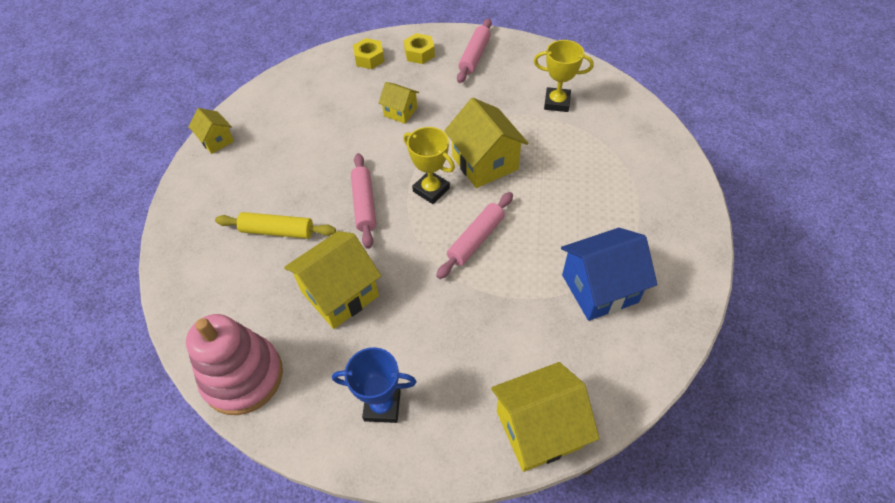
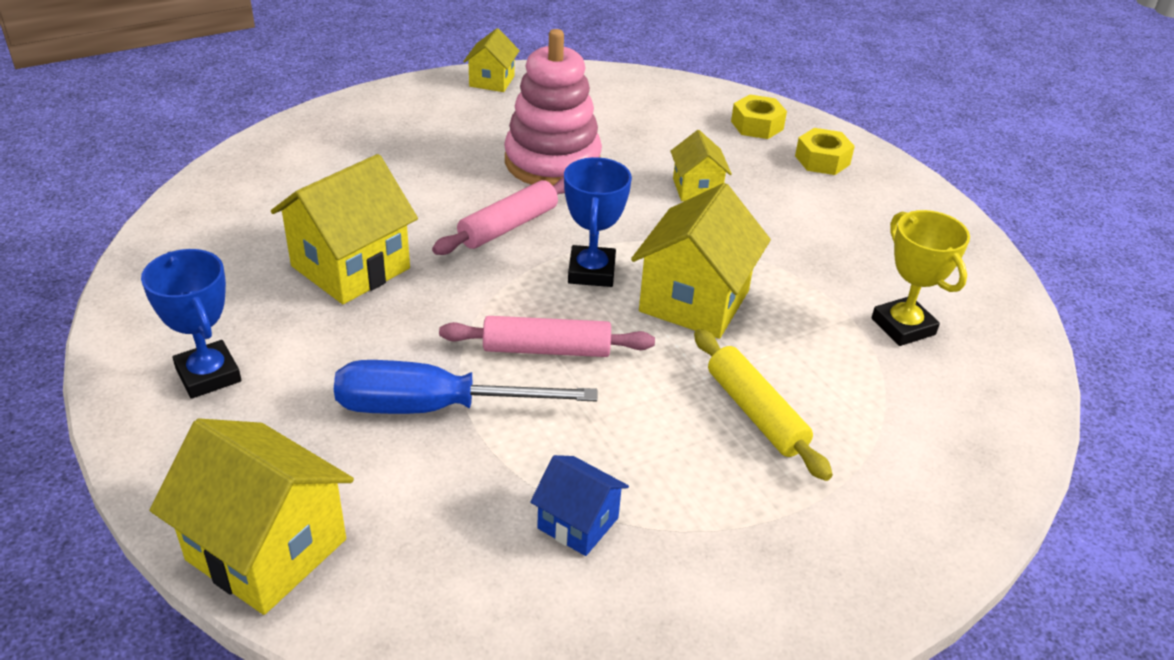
camera: 50 degrees right, 15 degrees down
(243, 377) = (178, 246): pink stacking toy -> pink stacking toy (552, 162)
(277, 231) = (402, 179): yellow rolling pin -> yellow rolling pin (755, 412)
(340, 294) = (350, 267): yellow house -> yellow house turned 60 degrees counterclockwise
(431, 190) = (591, 272): yellow trophy -> blue trophy
(474, 56) = (885, 208): pink rolling pin -> none
(485, 308) = (434, 408): none -> blue screwdriver
(599, 288) = (578, 523): blue house -> blue house, size x0.55

